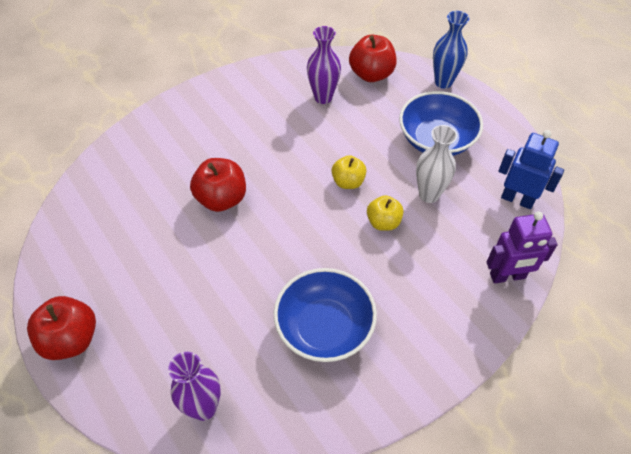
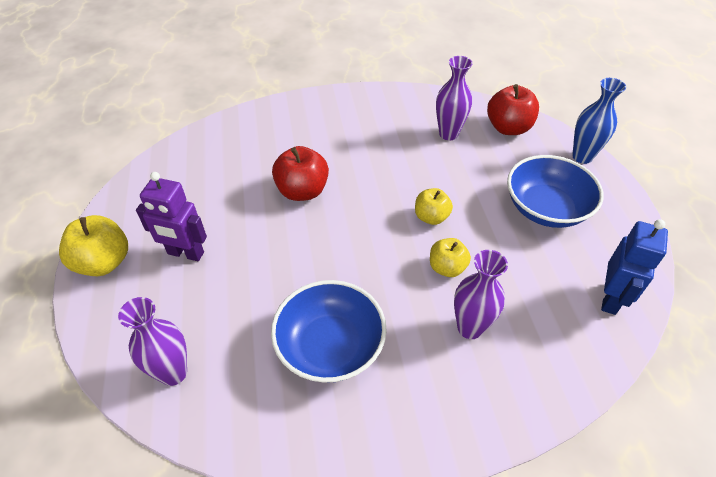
camera: 25 degrees right, 5 degrees down
(71, 339) = (104, 262): red apple -> yellow apple
(426, 266) = (470, 328): none -> purple vase
(429, 194) = (510, 258): white vase -> none
(507, 276) = (559, 375): purple robot -> purple robot (185, 253)
(517, 199) = (610, 298): blue robot -> blue robot turned 60 degrees clockwise

